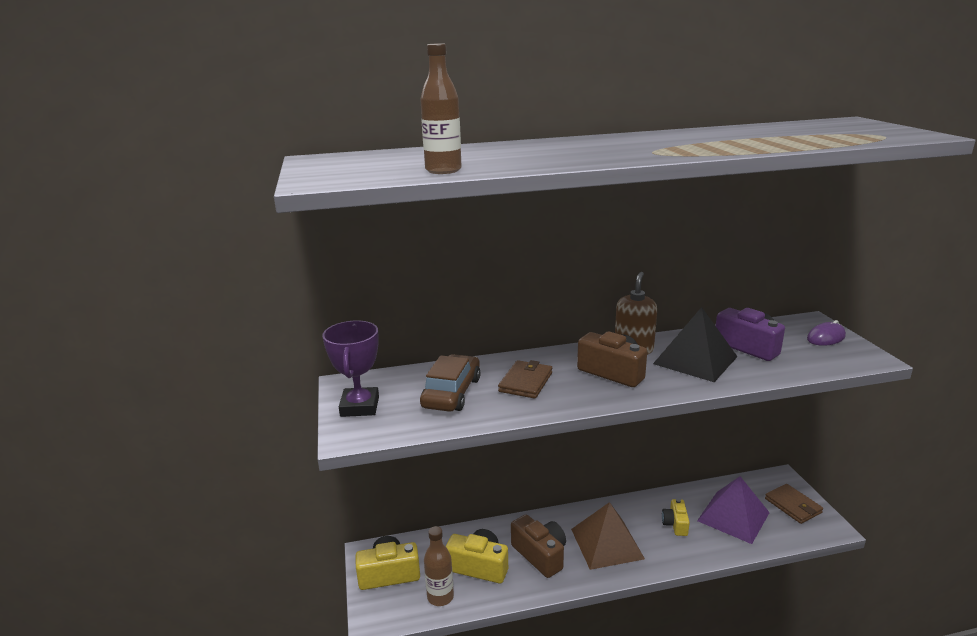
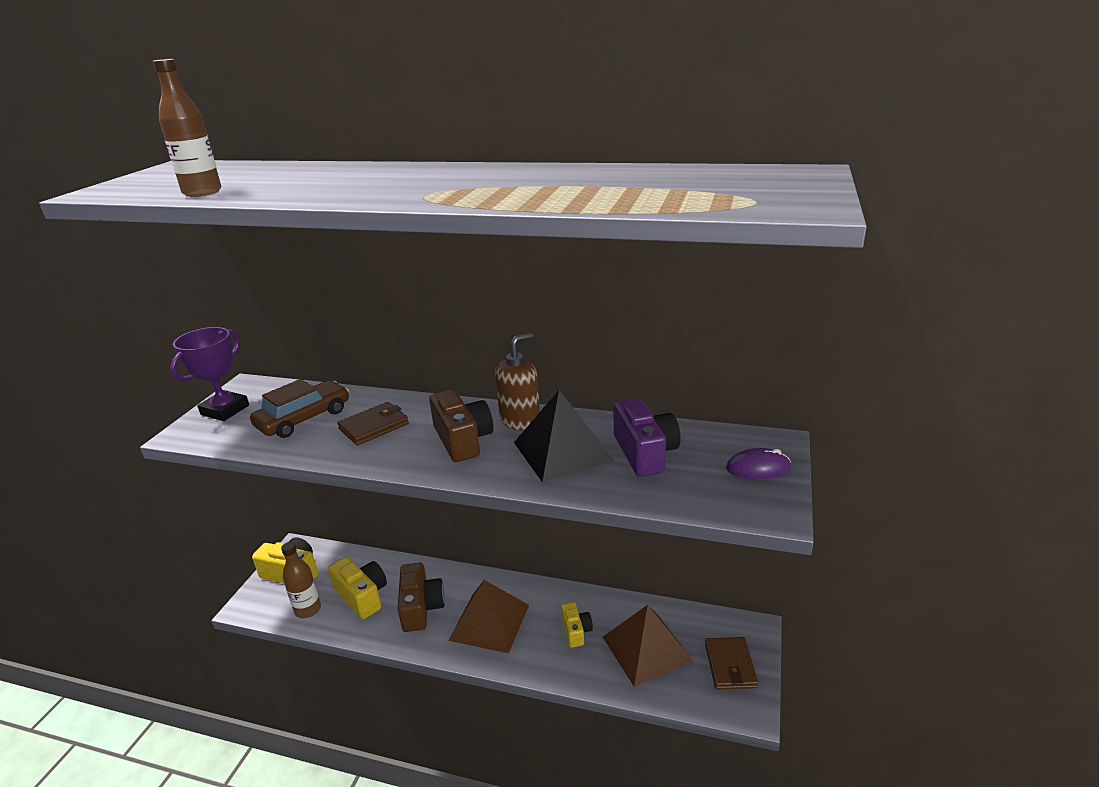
camera: 30 degrees right, 5 degrees up
(675, 524) = (576, 631): yellow camera -> yellow camera turned 135 degrees clockwise
(733, 516) = (646, 649): purple pyramid -> brown pyramid

